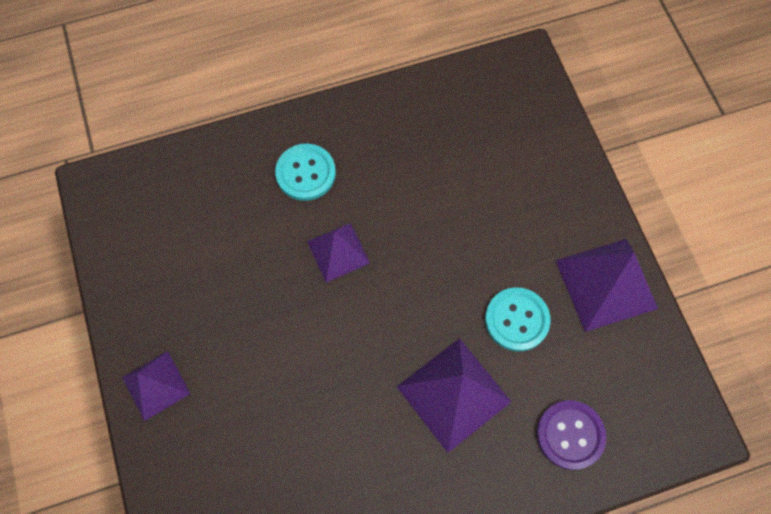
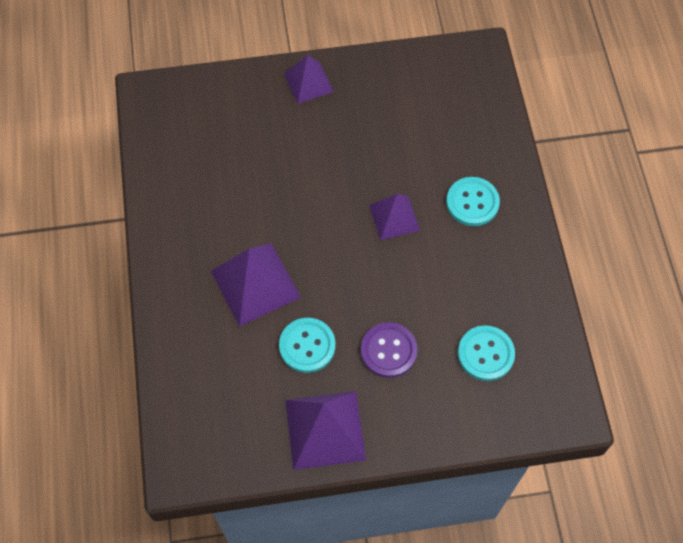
camera: 100 degrees right, 5 degrees down
(482, 141) = (485, 354): none -> turquoise button
(570, 435) = (201, 366): purple button -> purple button (388, 351)

